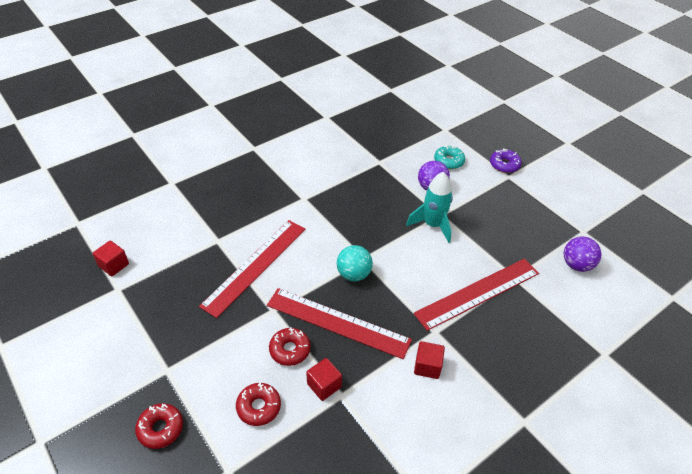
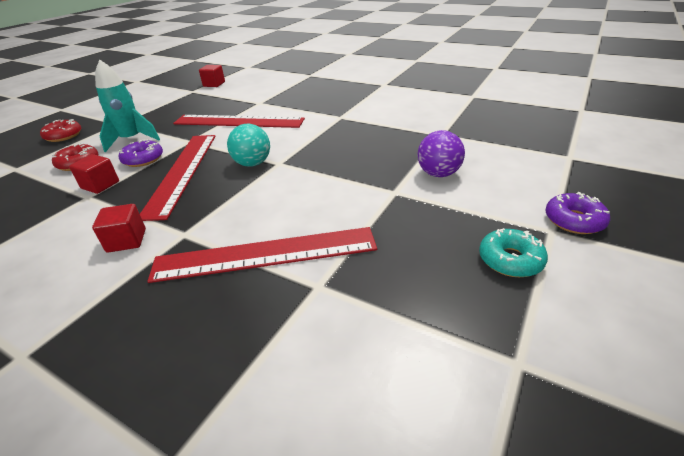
camera: 70 degrees right, 10 degrees down
(290, 350) = (143, 159): red donut -> purple donut
(432, 225) = (369, 190): turquoise rocket -> turquoise rocket (132, 140)
(448, 161) = (508, 173): turquoise donut -> turquoise donut (510, 260)
(478, 293) = (265, 254): red ruler -> red ruler turned 45 degrees counterclockwise
(576, 265) = (406, 368): purple ball -> none

